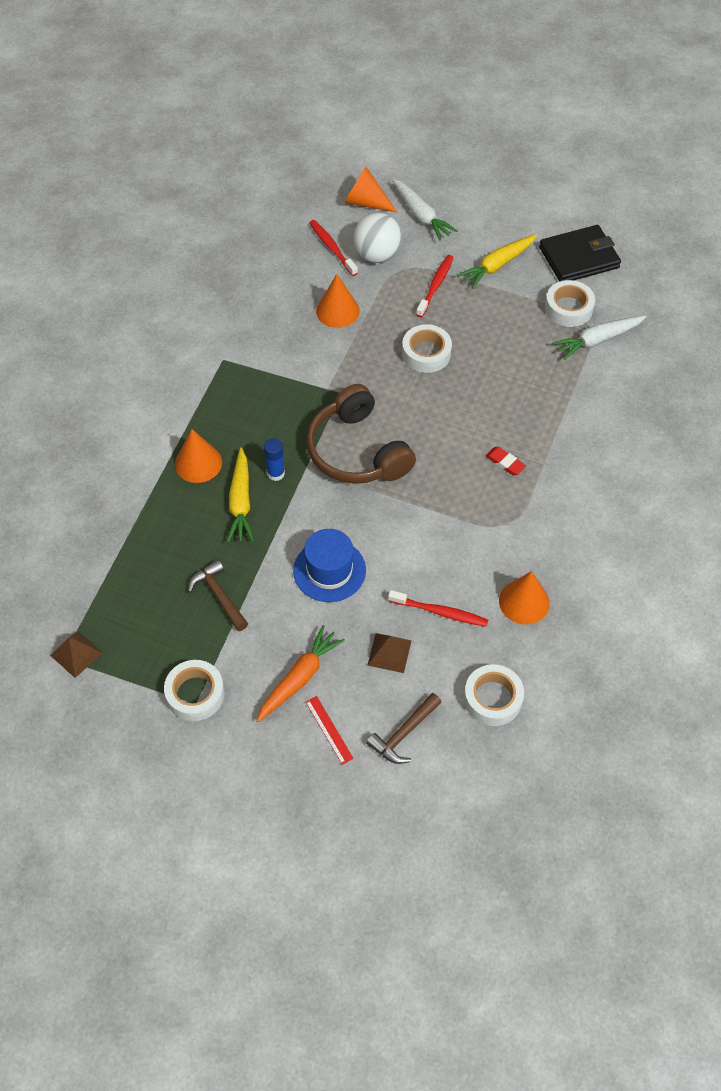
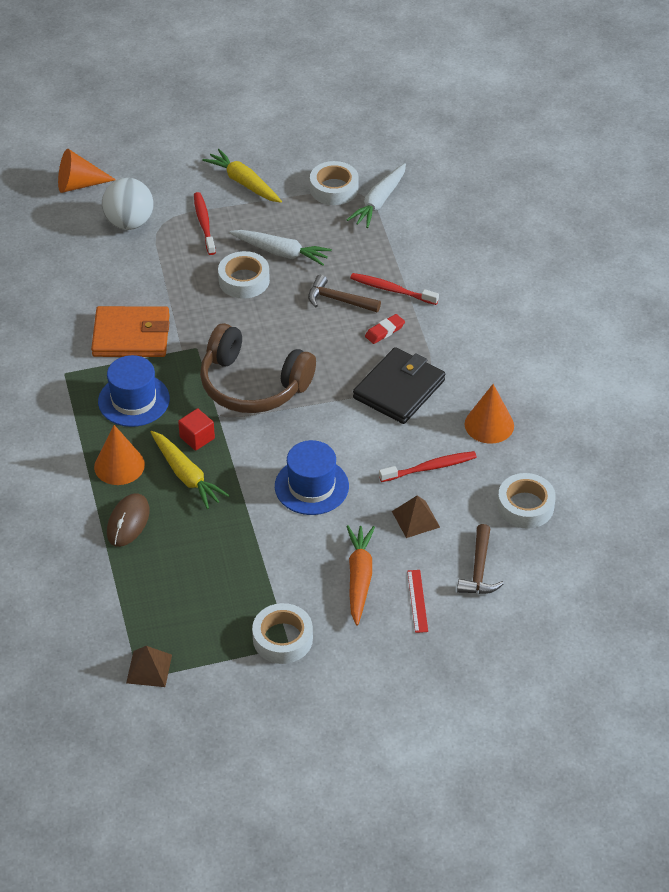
camera: 35 degrees left, 10 degrees down
(165, 516) = (128, 522): none -> brown mouse
(219, 596) = (234, 556): brown hammer -> brown hammer (338, 300)
(255, 412) = (133, 400): none -> blue hat
(276, 473) = (197, 438): blue glue stick -> red cube
(298, 355) = (131, 336): none -> orange wallet
(329, 730) = (417, 601): red ruler -> red ruler turned 60 degrees clockwise
(332, 248) = (82, 235): red toothbrush -> red toothbrush (391, 290)
(337, 311) = (134, 284): orange cone -> none
(421, 215) = (140, 173): white carrot -> white carrot (281, 252)
(497, 265) = (243, 183): yellow carrot -> yellow carrot turned 120 degrees clockwise
(505, 463) = (384, 331): red eraser -> red eraser turned 45 degrees counterclockwise
(579, 257) = (308, 145): black wallet -> black wallet (399, 389)

